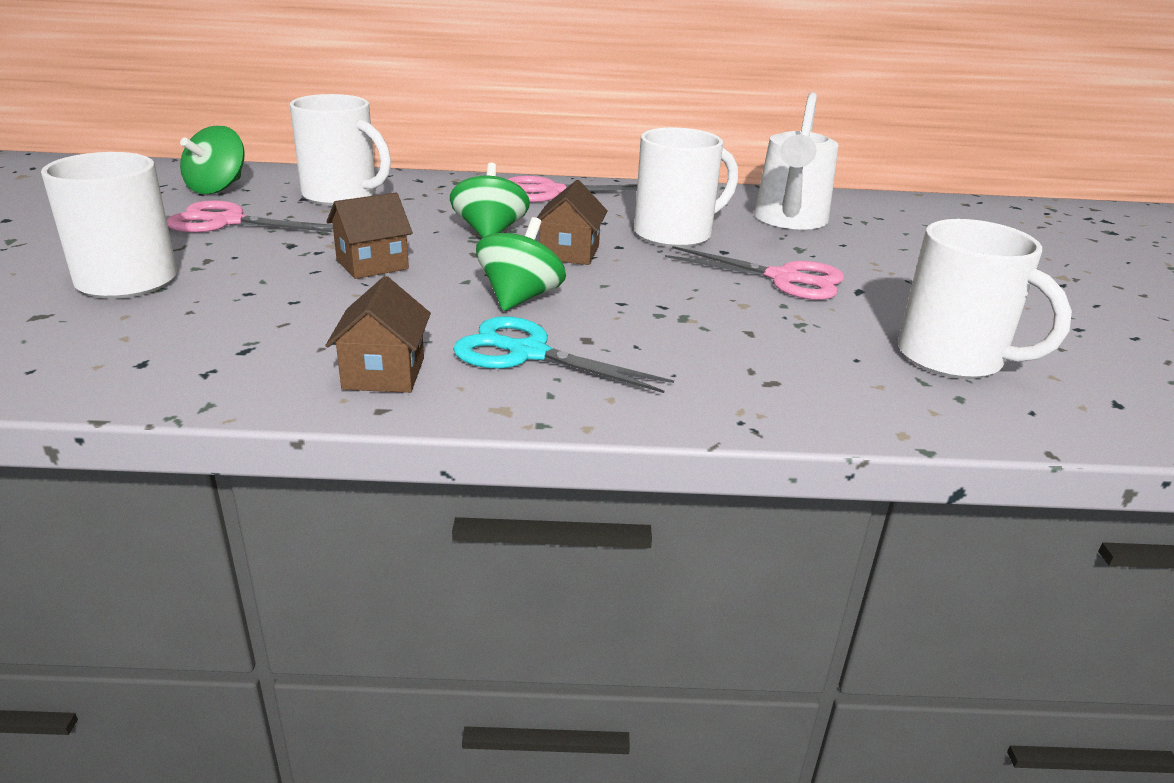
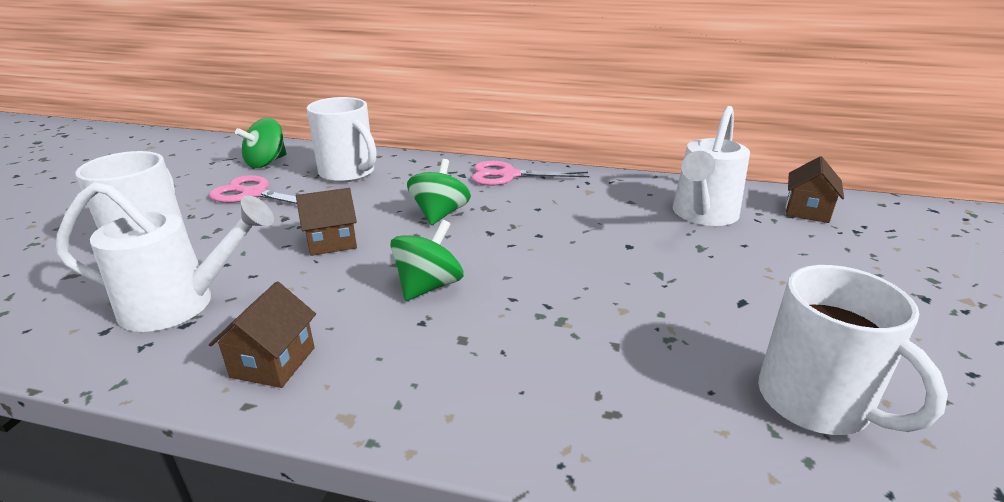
camera: 15 degrees right, 0 degrees up
(221, 333) = (180, 304): none -> white watering can
(528, 353) = (403, 351): turquoise scissors -> none
(569, 253) = (493, 239): brown house -> brown house (807, 211)
(675, 234) = (593, 225): white mug -> none
(783, 278) = (672, 282): pink scissors -> none

